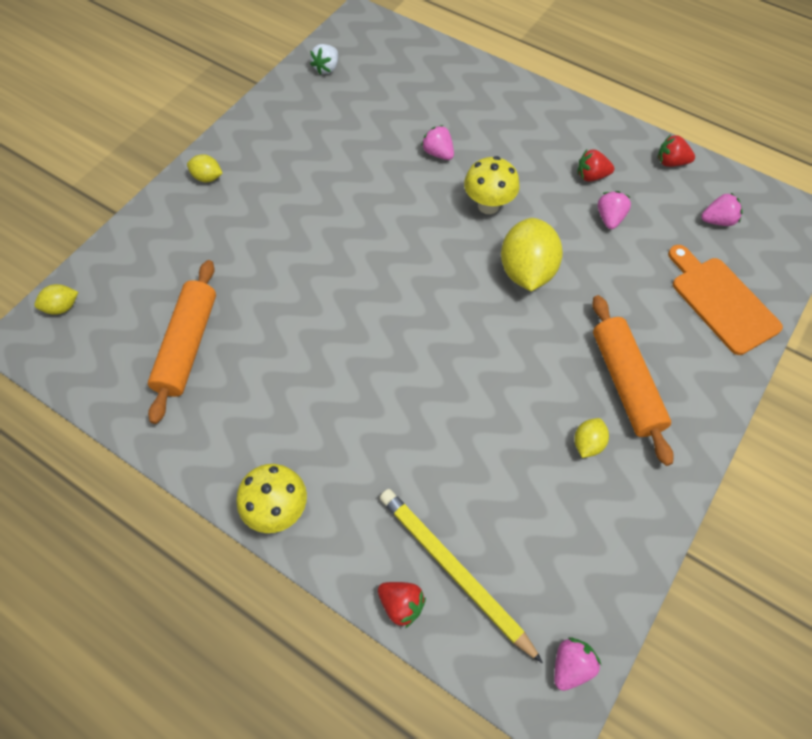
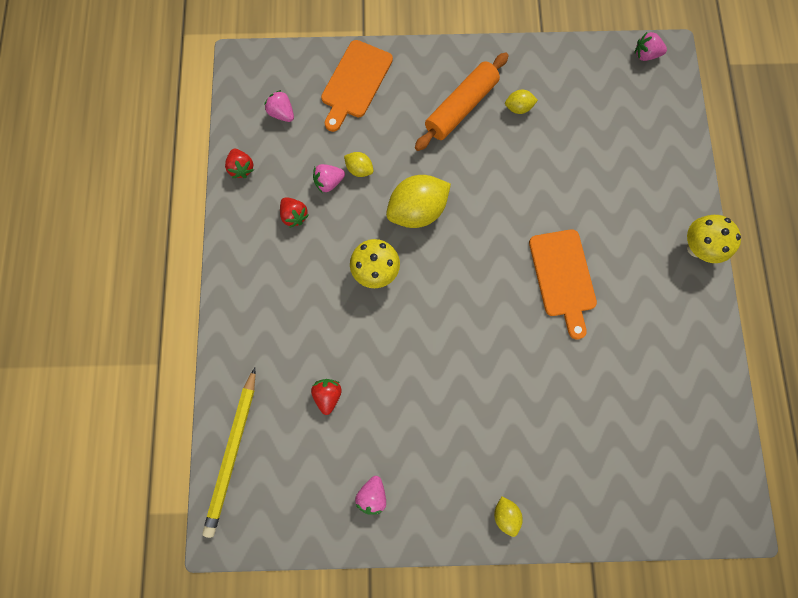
camera: 125 degrees left, 15 degrees up
(62, 307) = (697, 518): yellow lemon -> yellow lemon (359, 169)
(188, 345) = (648, 394): orange rolling pin -> none
(326, 68) = (310, 514): white strawberry -> none
(358, 351) = (563, 277): none -> orange cutting board
(401, 604) = (686, 148): red strawberry -> red strawberry (328, 395)
(438, 153) = (348, 342): pink strawberry -> pink strawberry (372, 495)
(454, 571) = (647, 133): yellow pencil -> yellow pencil (232, 452)

